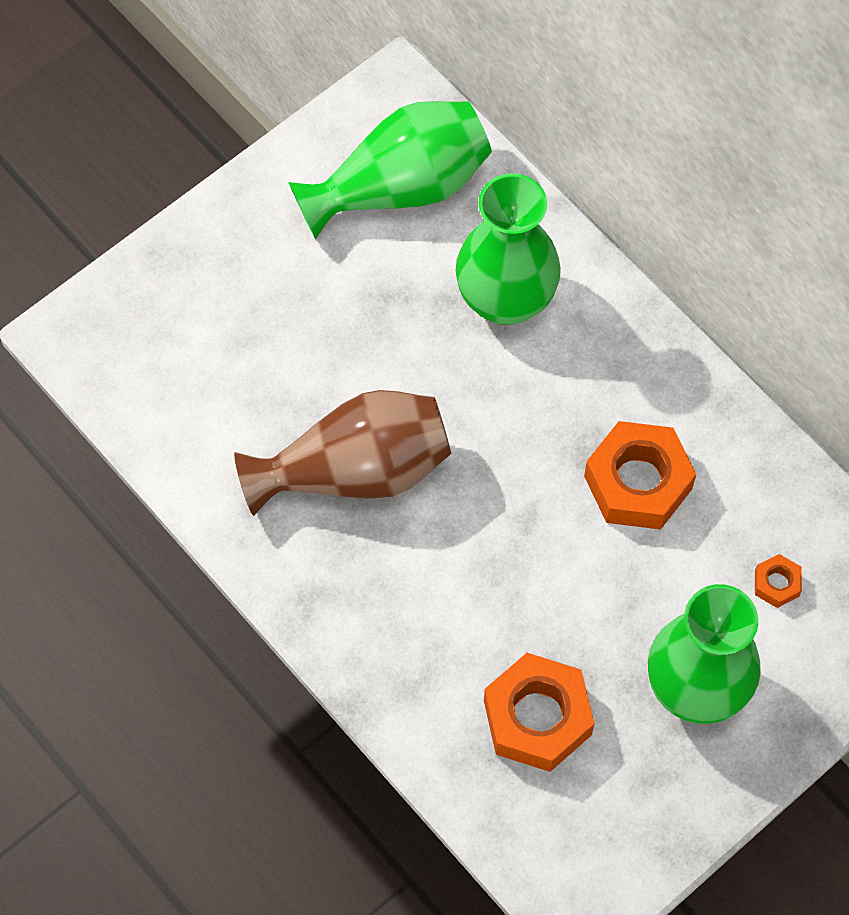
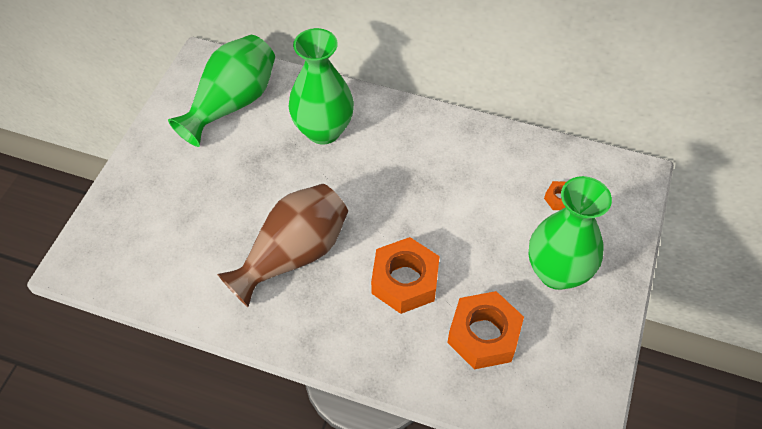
camera: 30 degrees left, 10 degrees down
(638, 482) = (453, 185): orange nut -> orange nut (405, 281)

